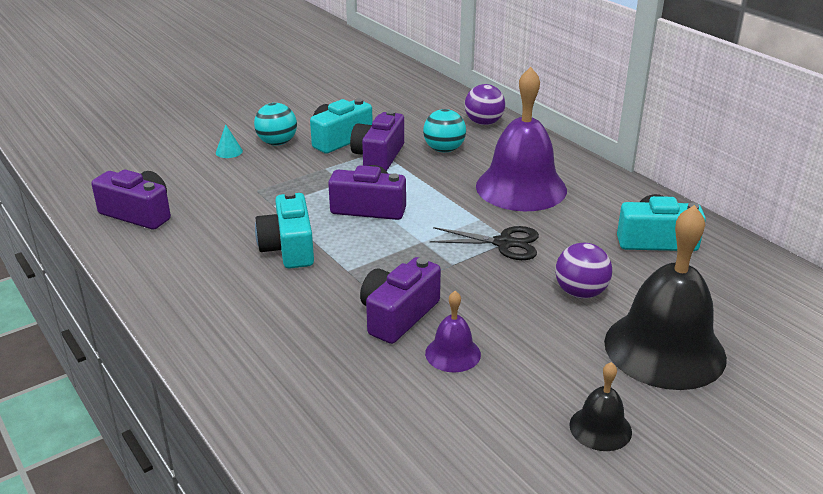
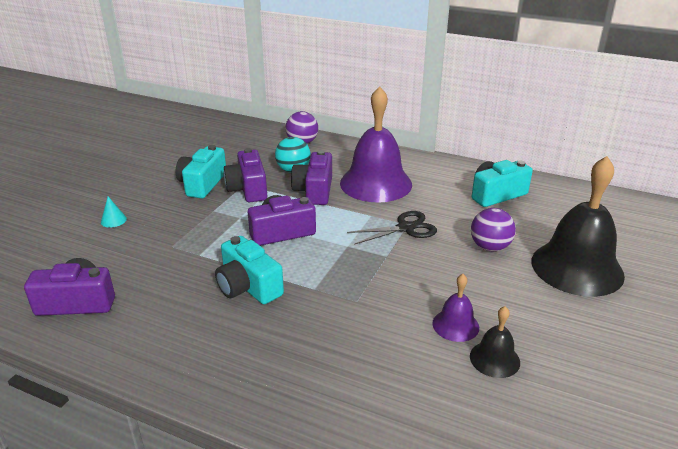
camera: 30 degrees left, 0 degrees up
(277, 143) = (151, 201): turquoise ball -> none
(398, 315) = (388, 310): purple camera -> purple camera (314, 191)
(600, 428) = (599, 340): black bell -> black bell (494, 359)

